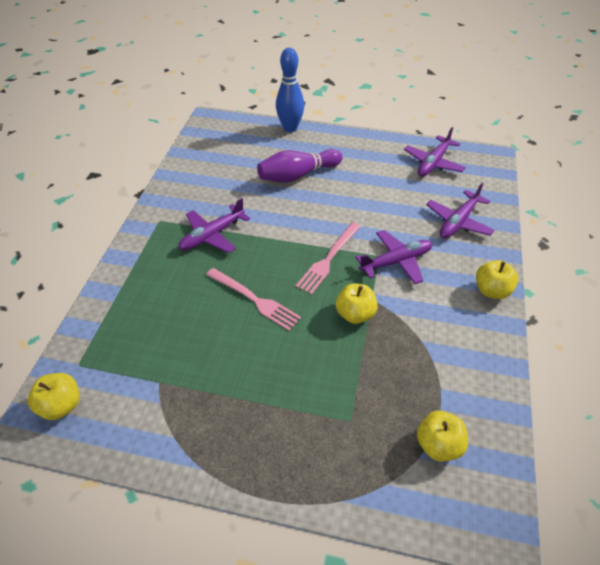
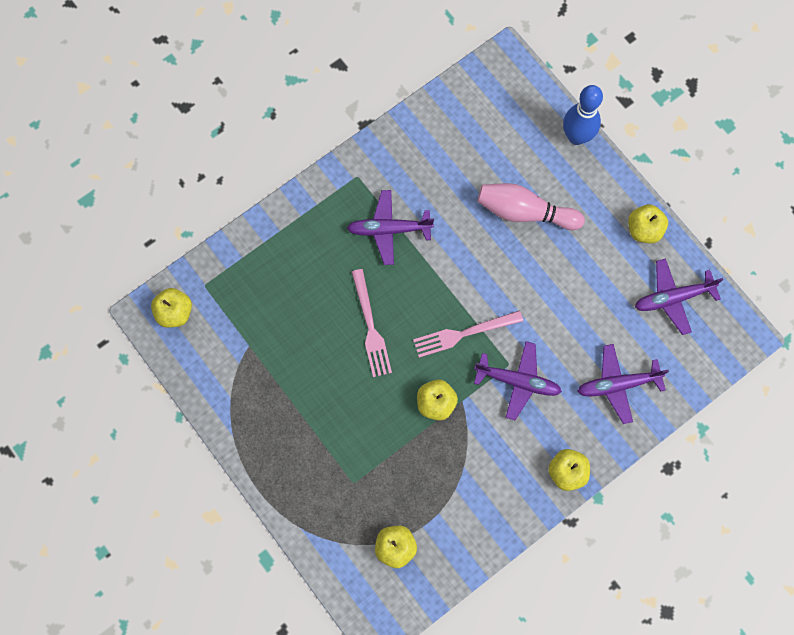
camera: 40 degrees right, 25 degrees up
(297, 175) = (525, 212): purple bowling pin -> pink bowling pin
(378, 144) = (644, 229): none -> yellow apple

